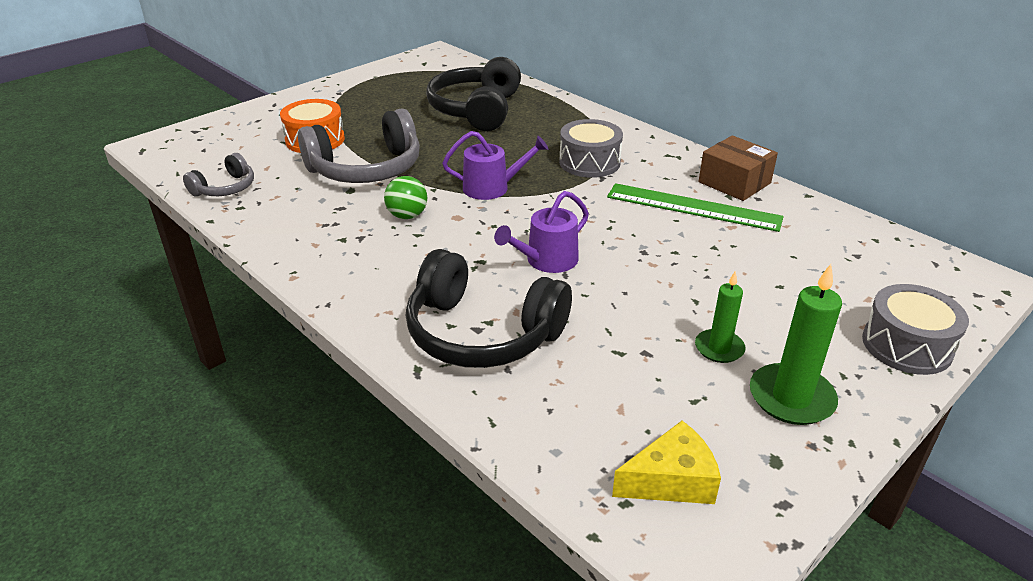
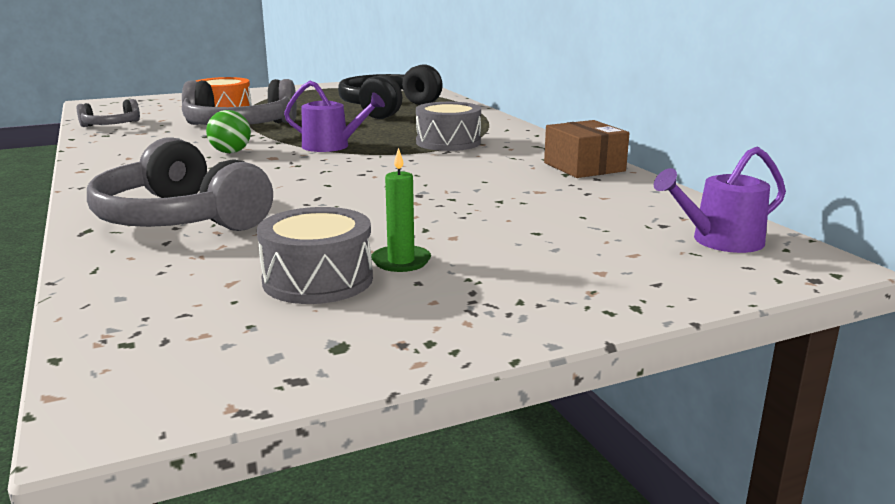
camera: 20 degrees right, 15 degrees down
(482, 333) = (180, 219): black headphones -> grey headphones
(547, 260) = (313, 188): purple watering can -> purple watering can (720, 241)
(671, 480) = (200, 338): yellow cheese -> none
(693, 207) = (514, 176): green ruler -> none
(791, 398) = (430, 306): green candle -> none
(906, 345) = (636, 293): grey drum -> grey drum (318, 280)

